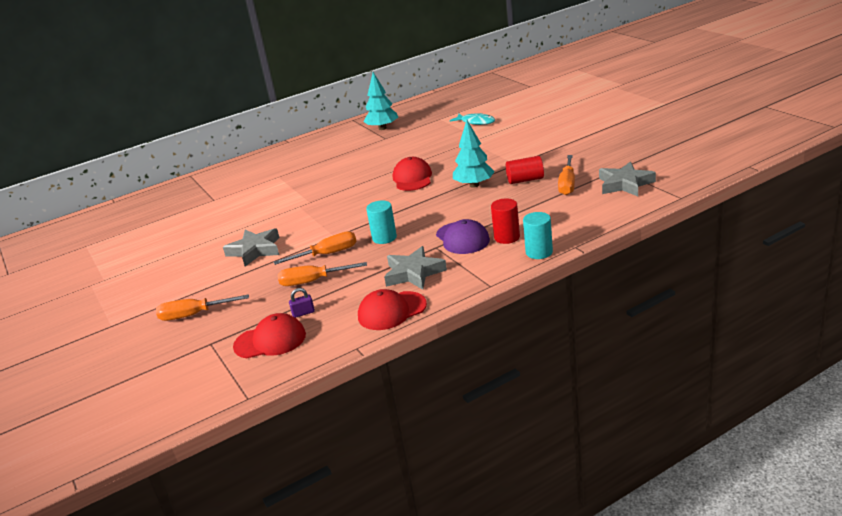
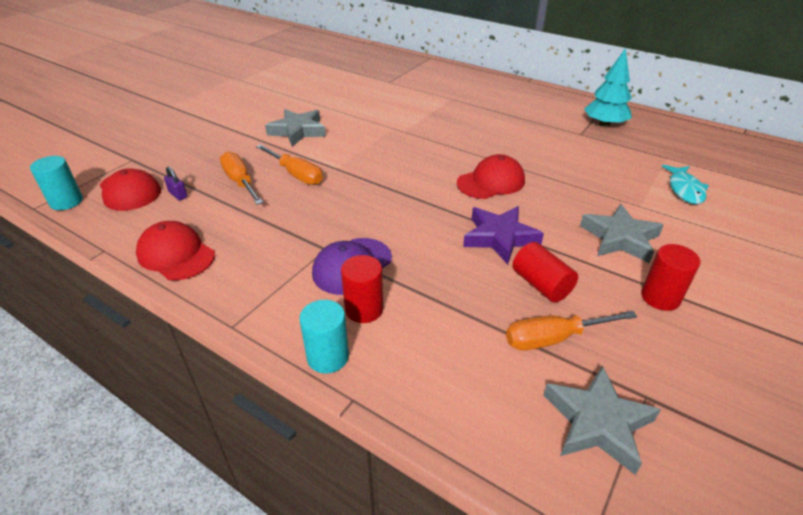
camera: 60 degrees right, 10 degrees up
(194, 315) = (181, 136): orange screwdriver -> none
(384, 238) = (339, 202): turquoise cylinder -> turquoise cylinder (66, 202)
(413, 273) = (261, 248): grey star -> grey star (620, 238)
(474, 185) = (500, 237): turquoise tree -> purple star
(557, 151) = (660, 297): none -> red cylinder

